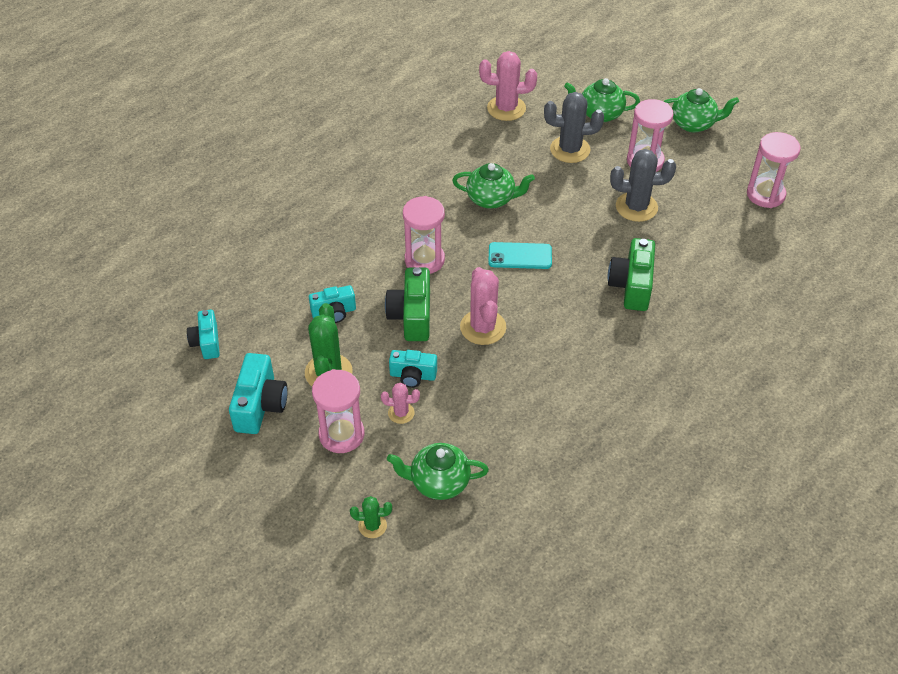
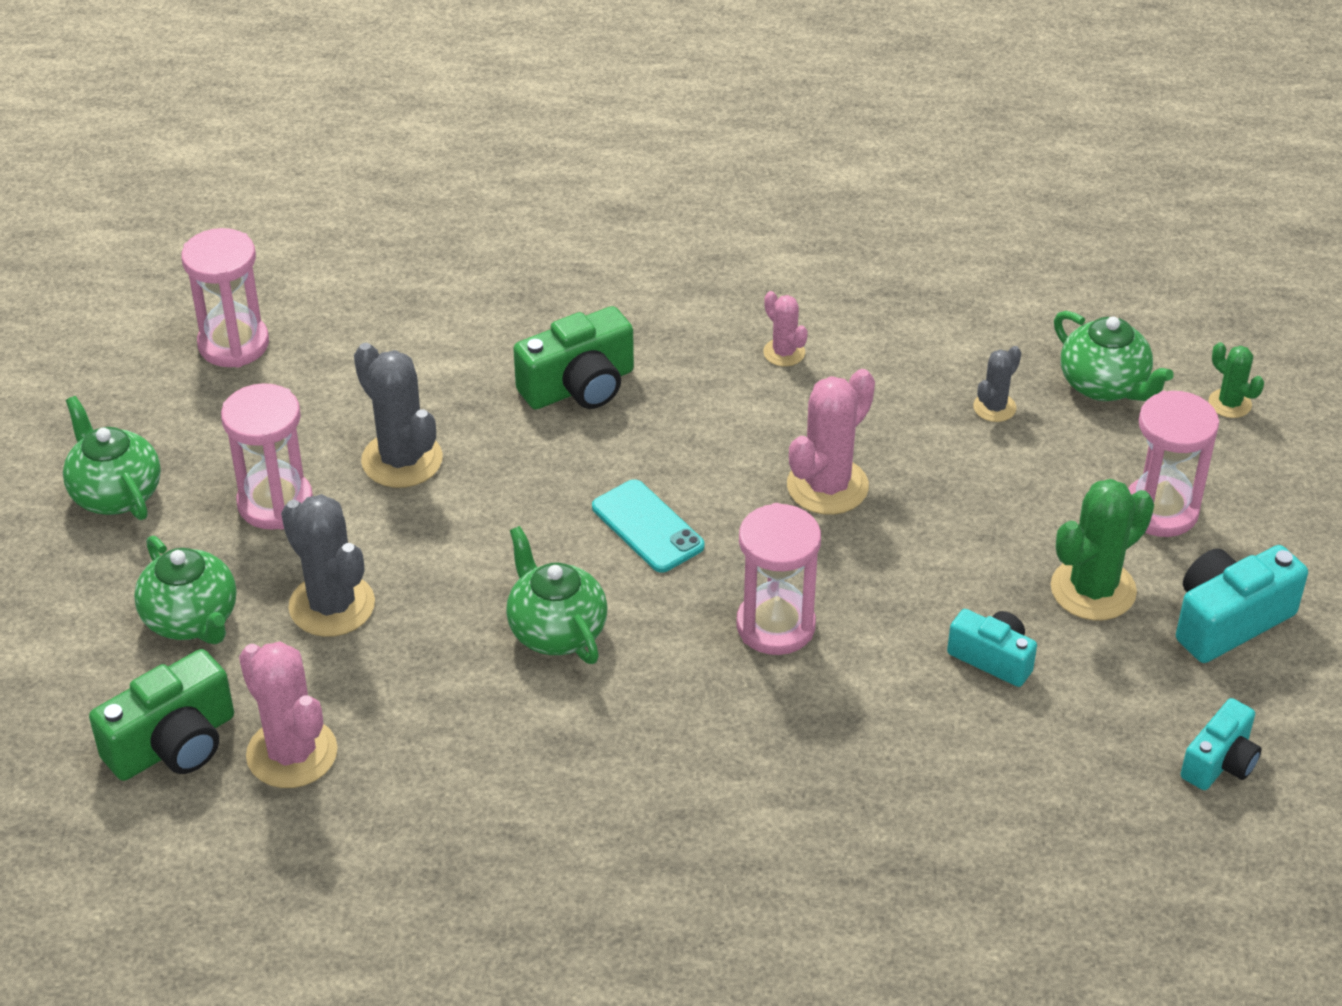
camera: 130 degrees left, 5 degrees down
(401, 413) = (1058, 478): pink cactus -> pink cactus (784, 353)
(412, 316) = (896, 570): green camera -> green camera (173, 744)
(413, 375) = (990, 504): turquoise camera -> none
(469, 424) = (994, 407): none -> grey cactus

